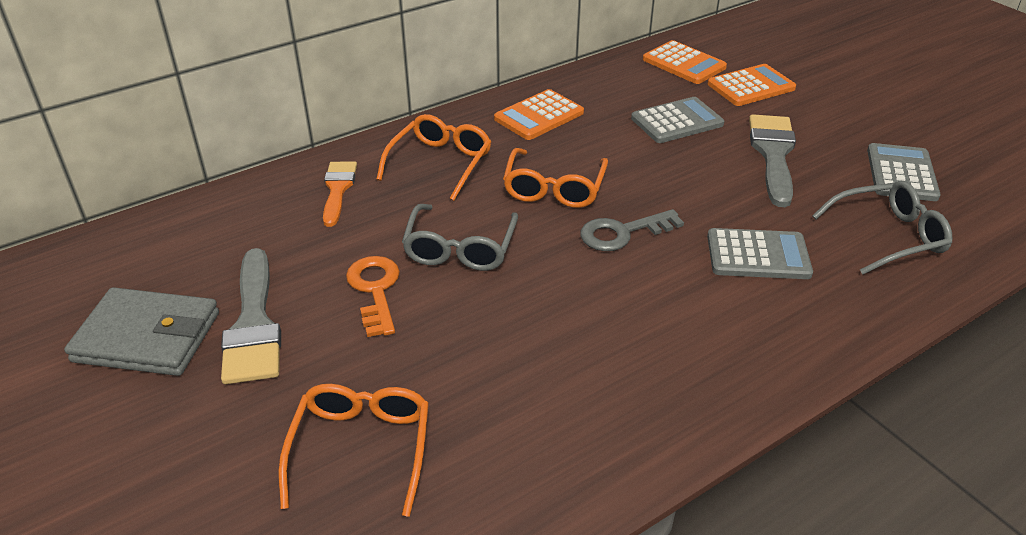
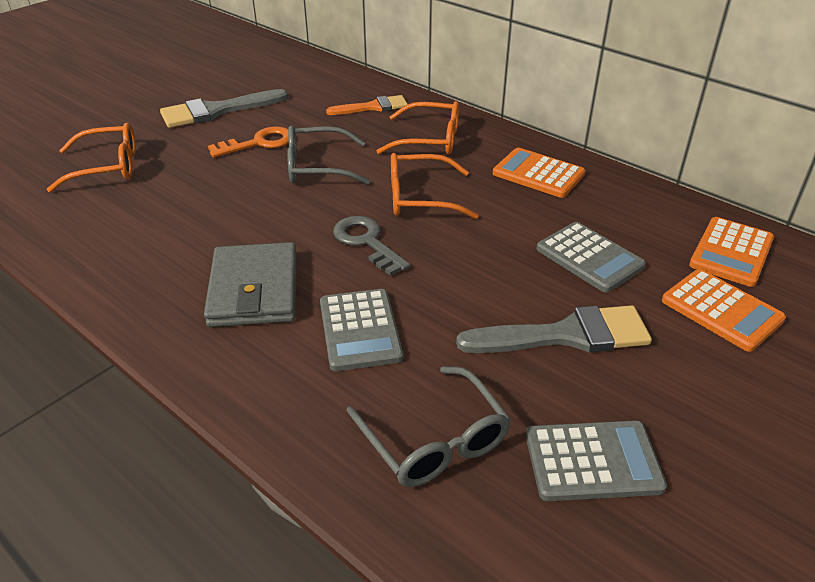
camera: 75 degrees right, 0 degrees up
(147, 337) = (201, 84): grey wallet -> grey wallet (254, 290)

